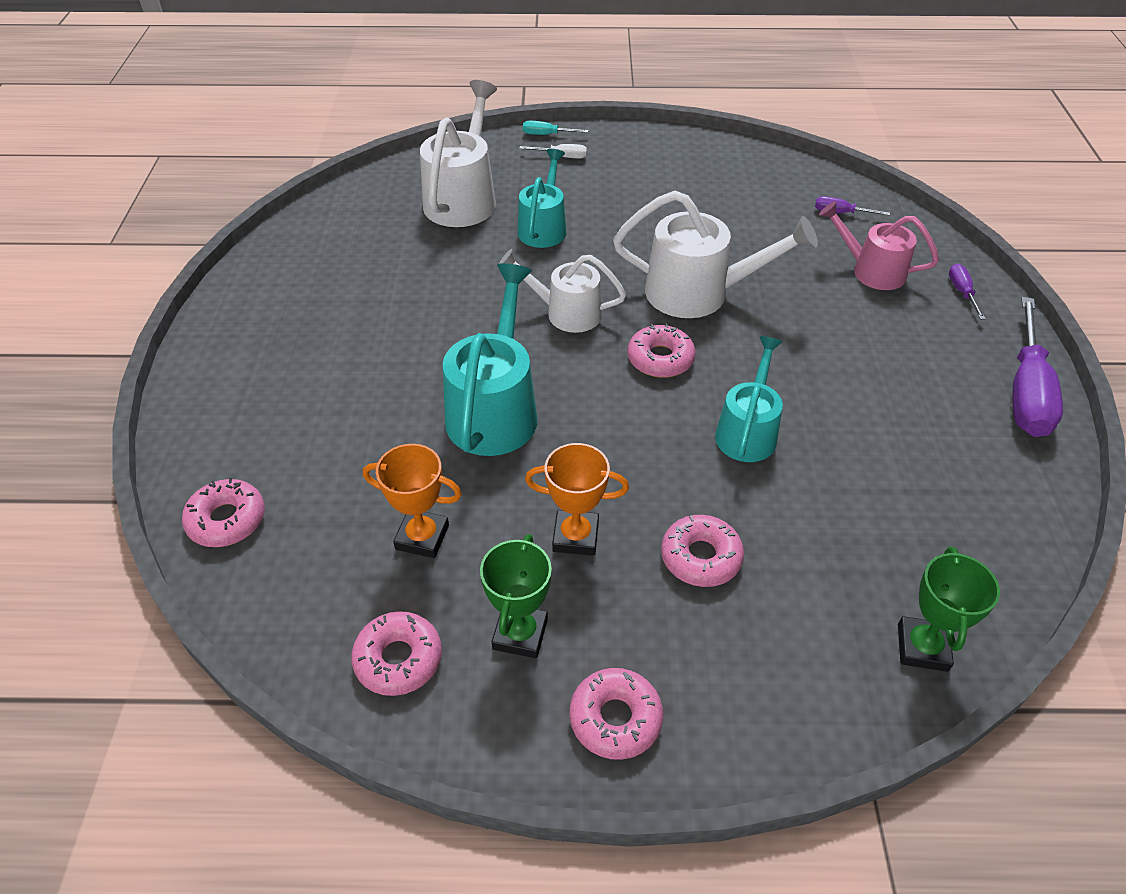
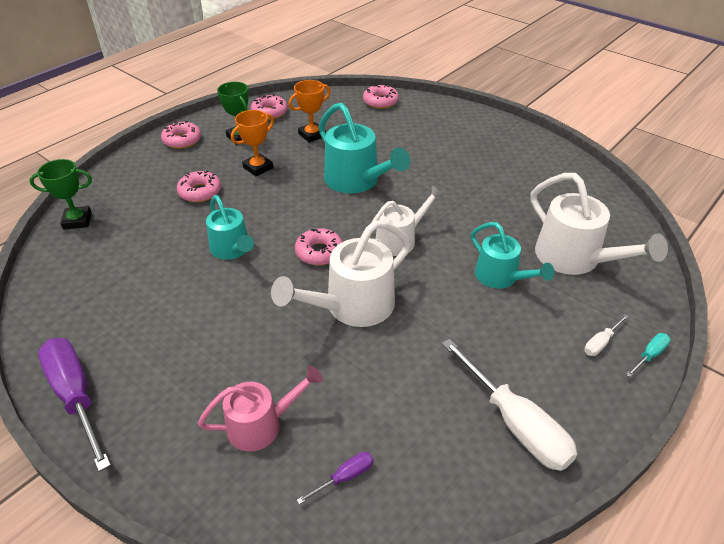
camera: 130 degrees right, 5 degrees down
(693, 166) = (515, 424): none -> white screwdriver
(922, 647) = (77, 221): green trophy -> green trophy turned 60 degrees counterclockwise
(962, 292) = (173, 462): purple screwdriver -> none

